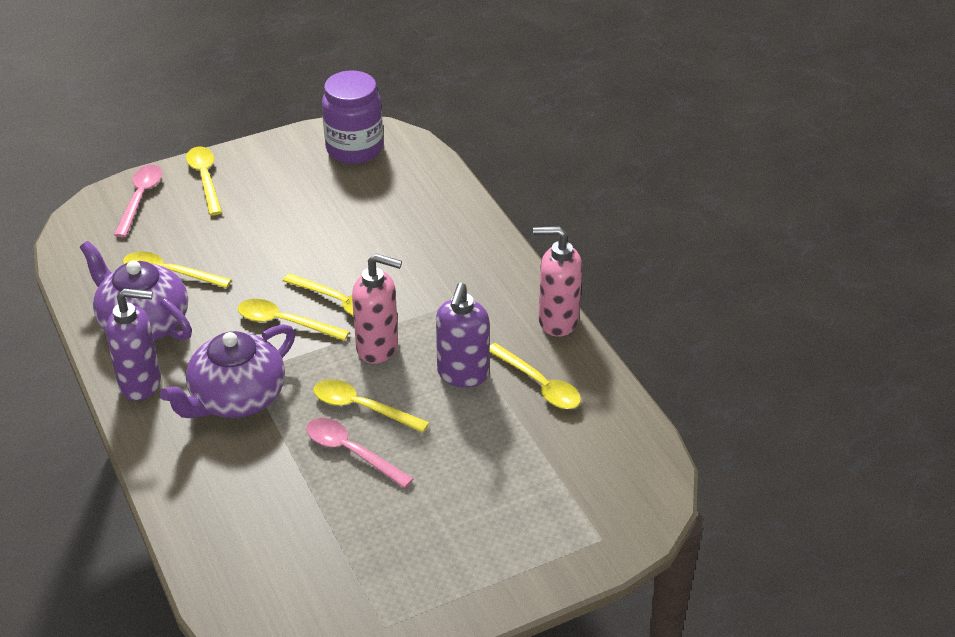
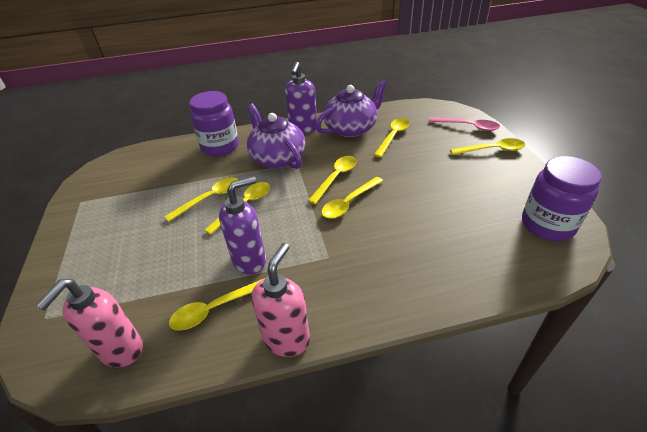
camera: 105 degrees right, 0 degrees up
(204, 485) = (220, 147): none -> purple jar
(351, 452) = (210, 198): pink spoon -> yellow spoon
(378, 348) = (296, 218): pink soap dispenser -> pink soap dispenser (121, 350)
(462, 374) = (250, 260): purple soap dispenser -> purple soap dispenser turned 120 degrees clockwise

